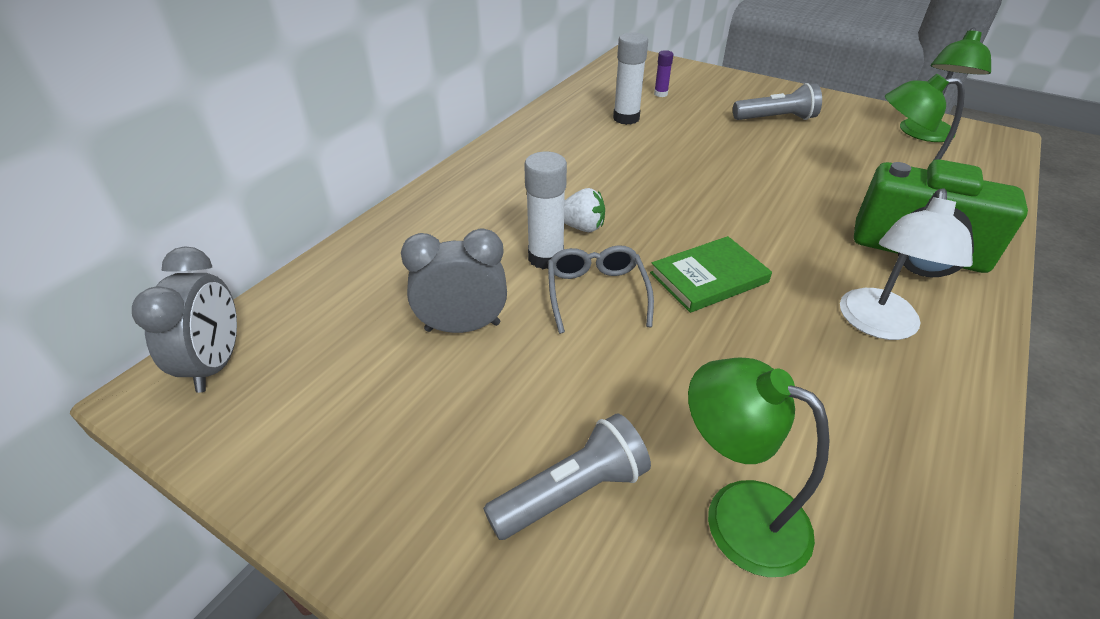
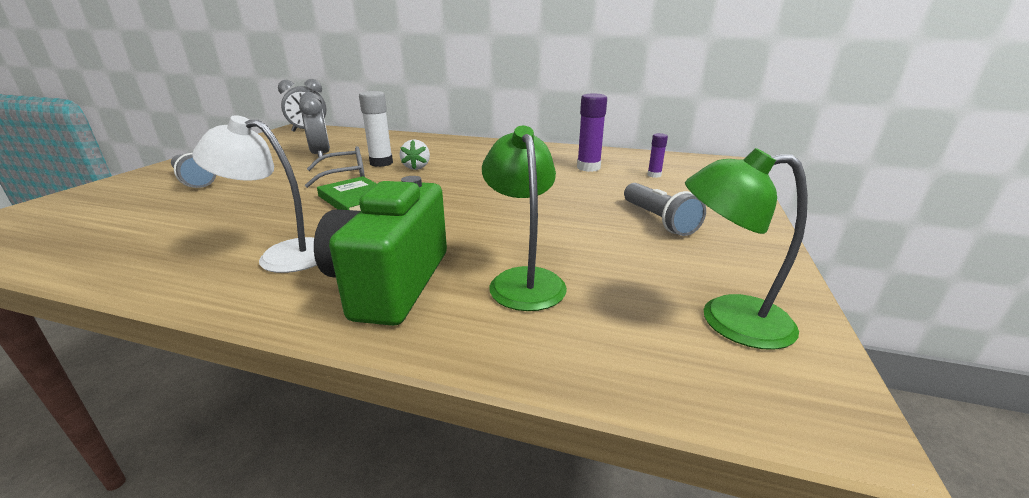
camera: 75 degrees right, 15 degrees down
(626, 118) = (588, 168): white glue stick -> purple glue stick
(737, 514) = (147, 211): green lamp -> none

